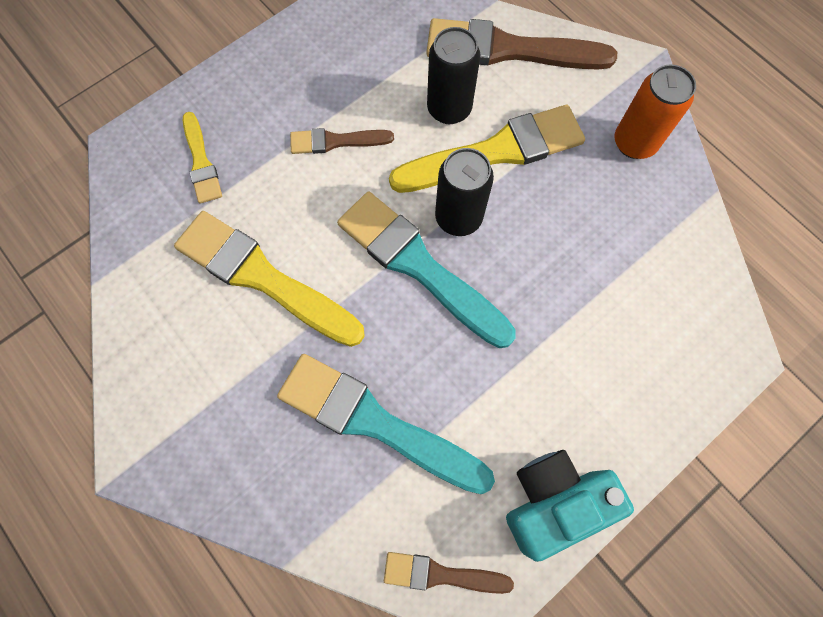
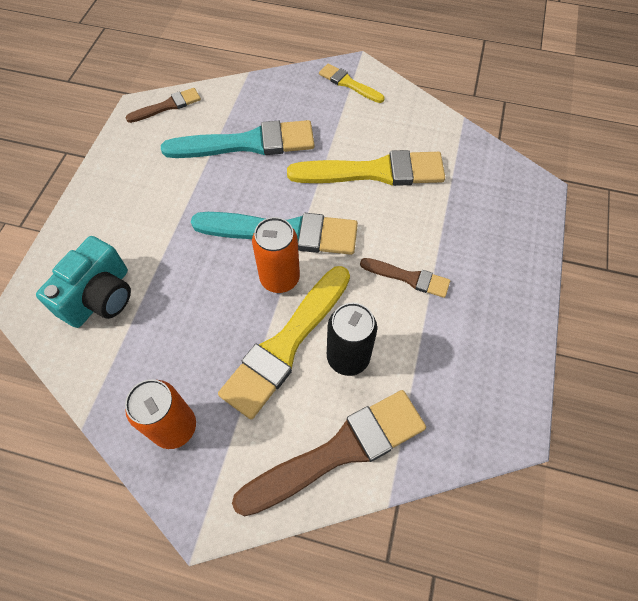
camera: 145 degrees right, 10 degrees down
(201, 162) = (480, 210): yellow brush -> yellow brush (348, 83)
(336, 141) = (408, 278): brown brush -> brown brush turned 60 degrees clockwise
(458, 217) = (279, 278): black can -> orange can
(554, 502) = (121, 162): turquoise camera -> turquoise camera (99, 297)

